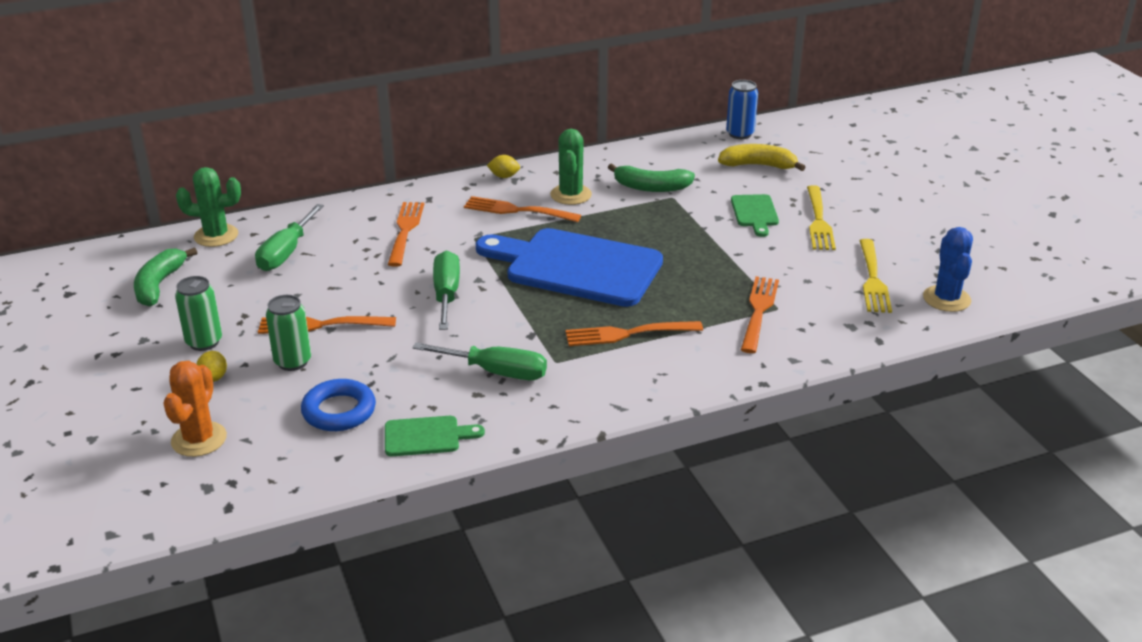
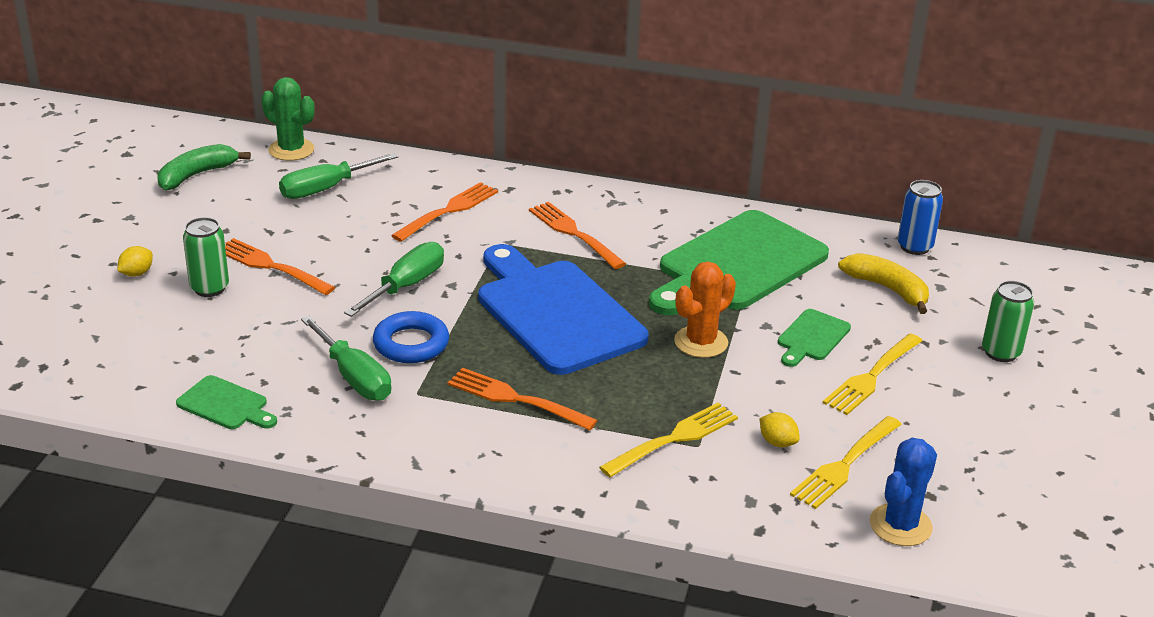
camera: 35 degrees right, 0 degrees up
(199, 439) = (64, 319): orange cactus -> orange cactus (701, 342)
(204, 342) = (168, 239): green can -> green can (1001, 352)
(339, 411) = (189, 348): blue ring -> blue ring (411, 344)
(504, 176) = (606, 195): yellow lemon -> yellow lemon (777, 442)
(571, 195) = (646, 239): green cactus -> none
(651, 187) = (738, 265): green banana -> green cutting board
(759, 311) = (674, 439): orange fork -> yellow fork

